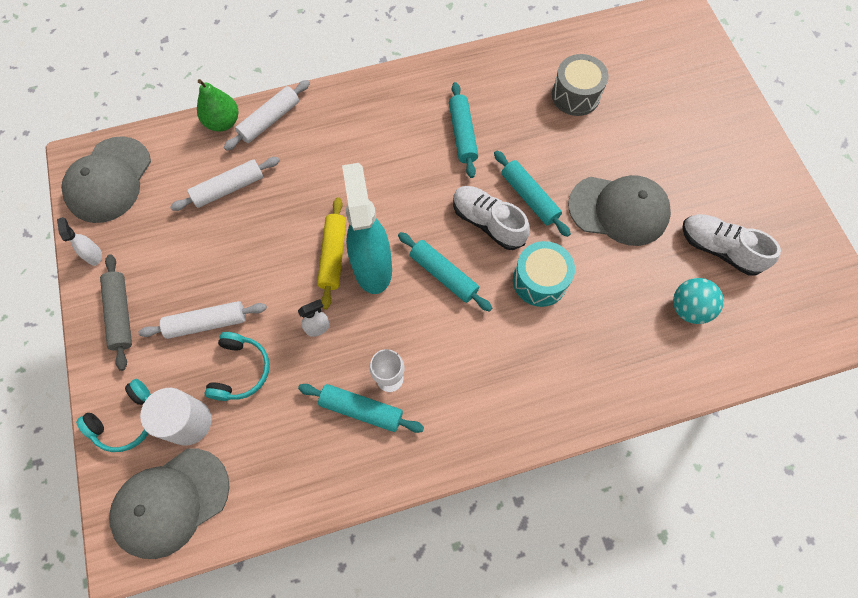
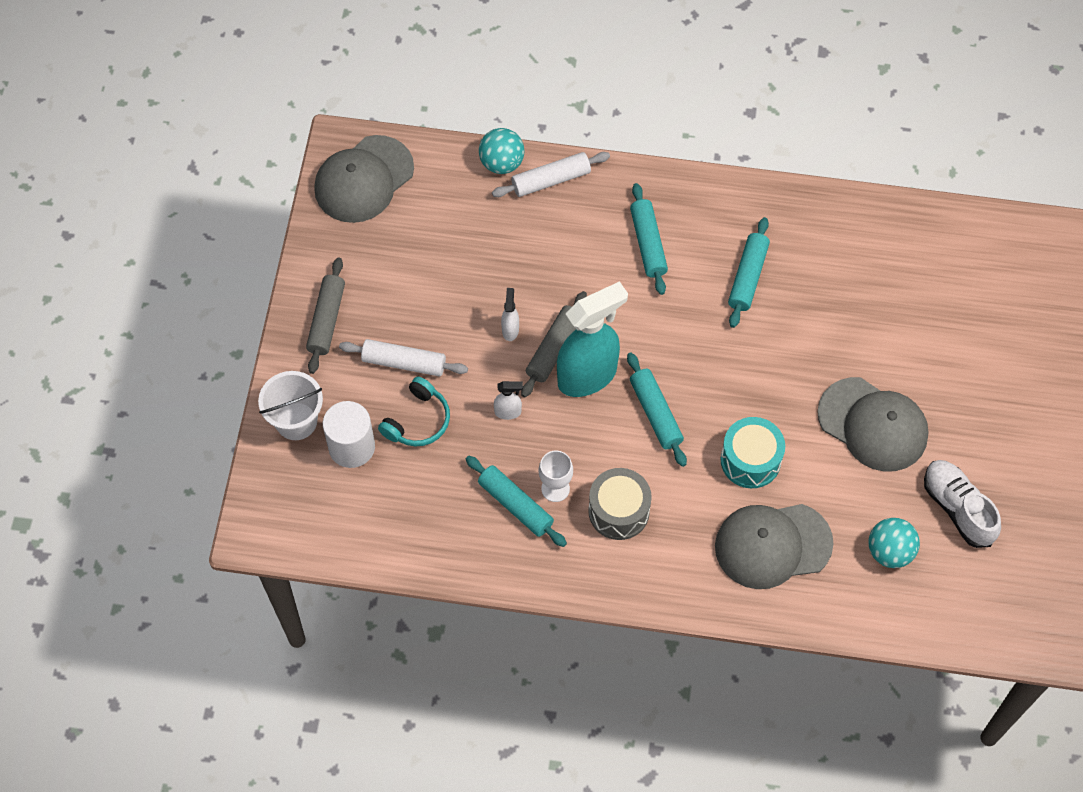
camera: 25 degrees right, 5 degrees down
(94, 255) = (322, 251): white spray bottle -> white spray bottle (510, 330)
(126, 420) = (296, 421): turquoise headphones -> white bucket
(171, 502) = (309, 509): grey cap -> grey cap (772, 545)
(223, 122) = (502, 163): green pear -> turquoise ball
(229, 188) = (479, 236): white rolling pin -> none
(333, 256) = (554, 348): yellow rolling pin -> grey rolling pin
(372, 267) = (588, 376): turquoise spray bottle -> turquoise spray bottle turned 45 degrees clockwise
(488, 222) = (727, 380): white shoe -> none
(529, 197) = (784, 372): turquoise rolling pin -> turquoise rolling pin (648, 243)
(575, 95) = (895, 284): grey drum -> grey drum (618, 511)

